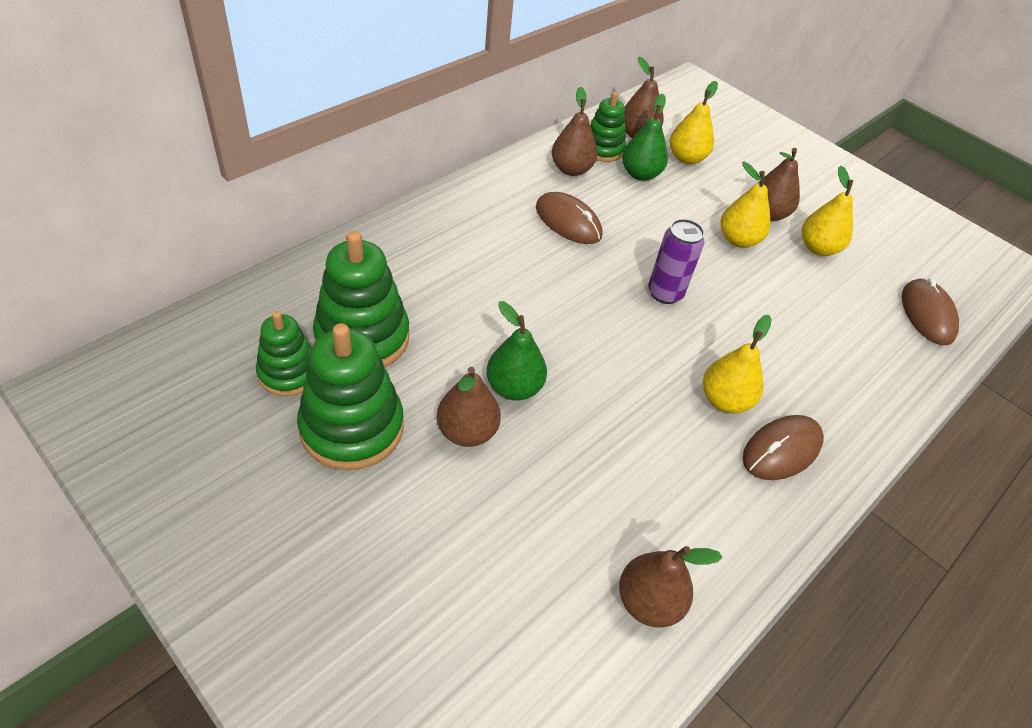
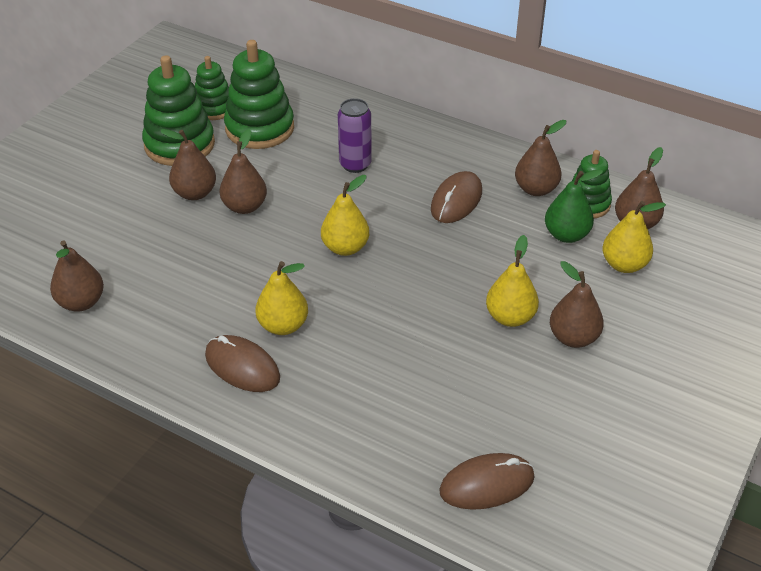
camera: 80 degrees right, 5 degrees down
(514, 387) = (245, 206): green pear -> brown pear
(665, 293) = (397, 274): purple can -> purple can (355, 164)
(818, 248) = (541, 383): yellow pear -> yellow pear (345, 247)

